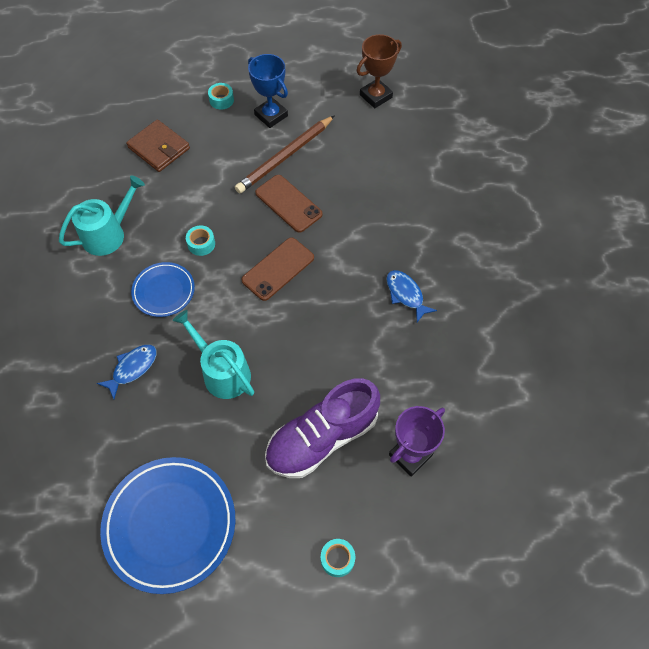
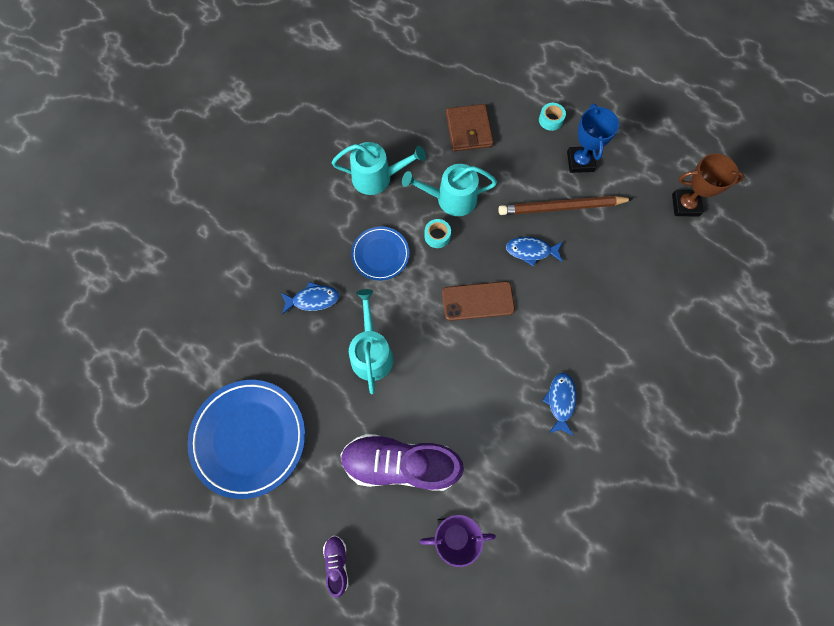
camera: 40 degrees right, 10 degrees up
(189, 208) = (451, 199): none -> turquoise watering can
(288, 203) = (531, 251): brown phone -> blue fish
(337, 559) = (337, 563): turquoise tape -> purple shoe

